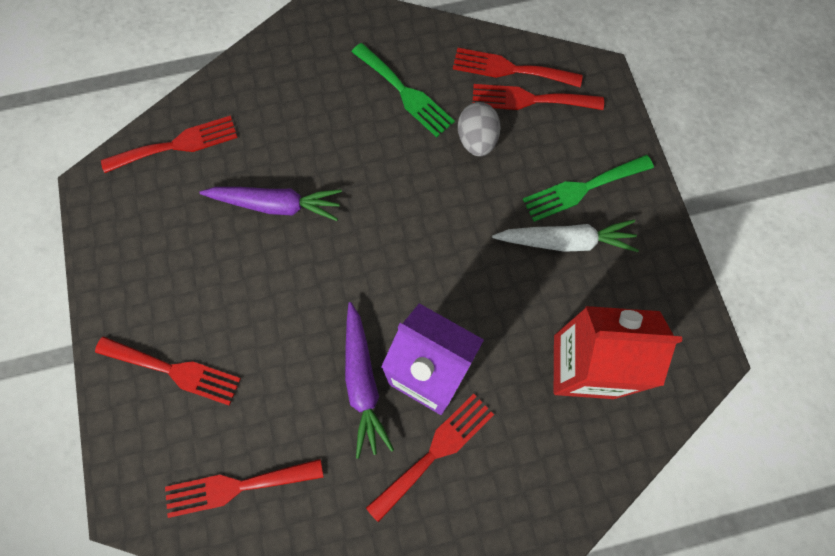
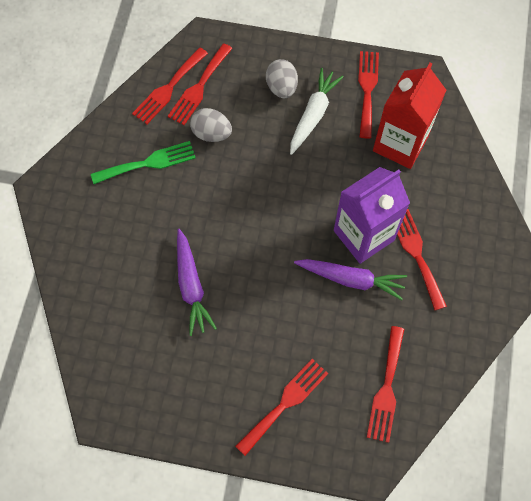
camera: 65 degrees left, 5 degrees down
(177, 145) = (101, 339): red fork -> red fork (367, 90)
(276, 205) = (191, 286): purple carrot -> purple carrot turned 135 degrees clockwise
(582, 188) = (281, 87): green fork -> grey egg

